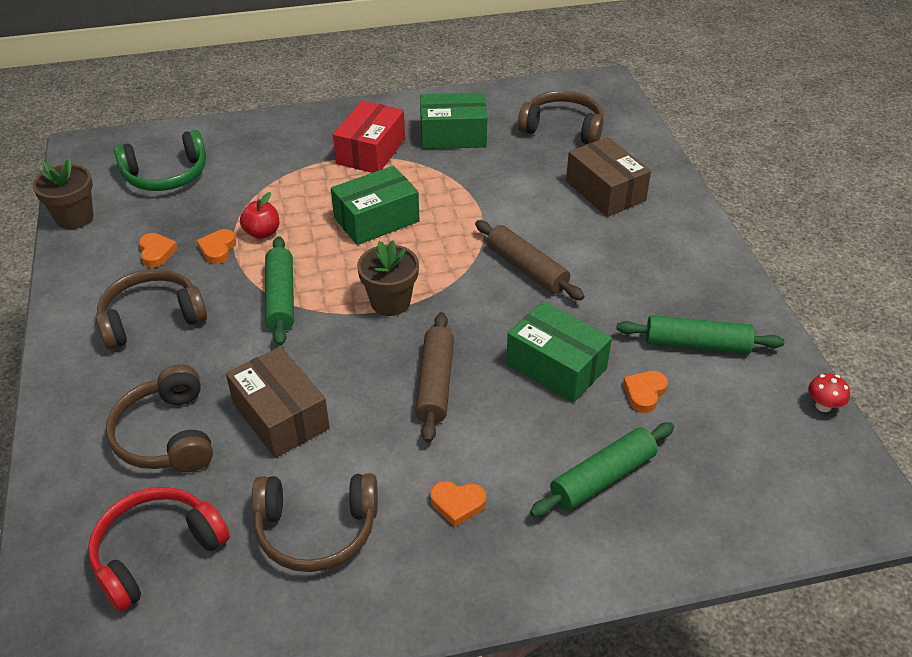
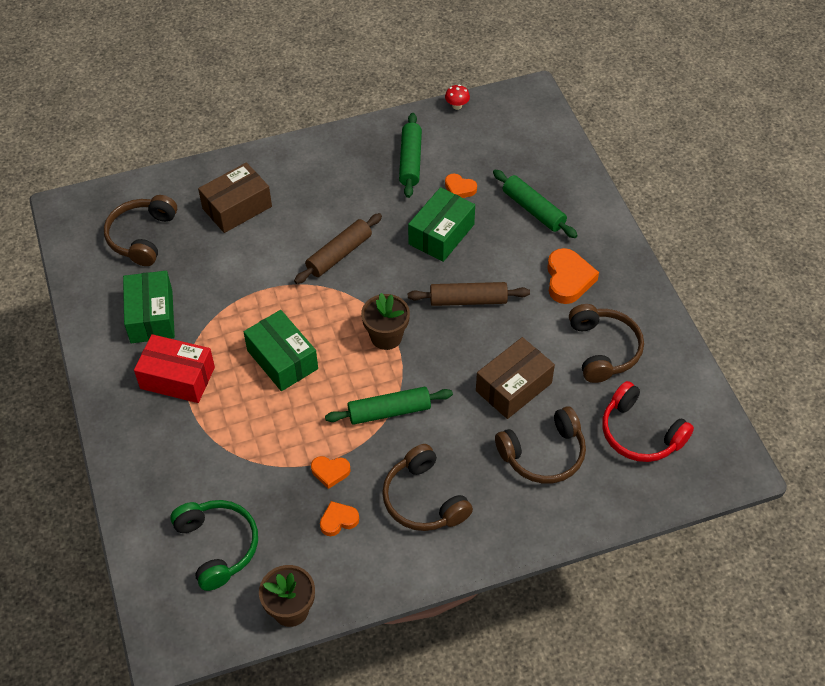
camera: 95 degrees left, 10 degrees up
(262, 233) = (305, 442): red apple -> none
(457, 504) = (568, 279): orange heart -> orange heart, size x1.72

